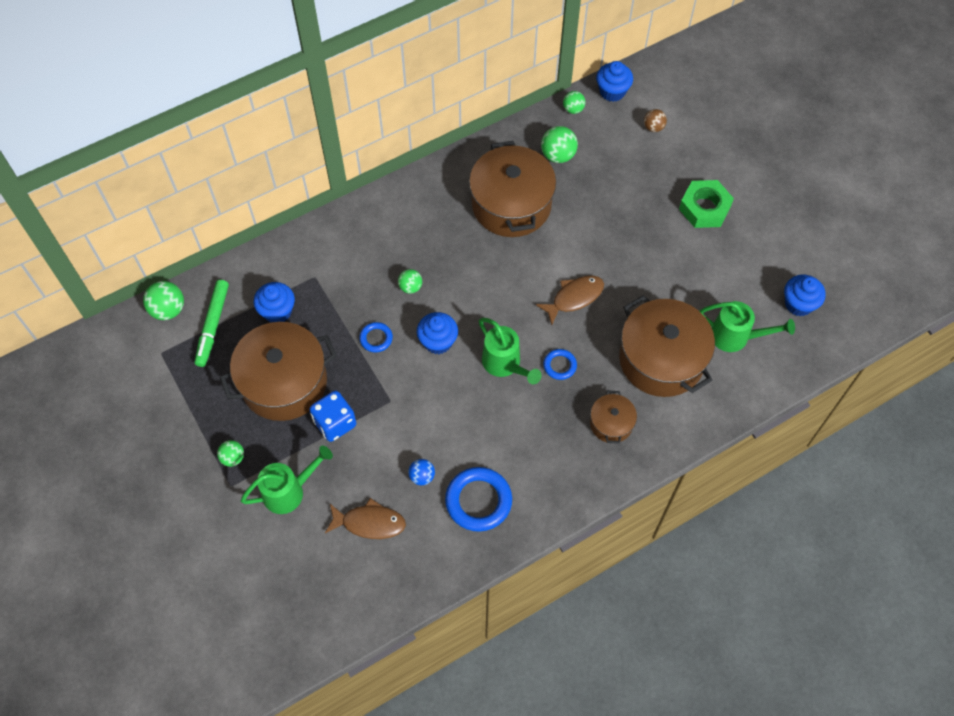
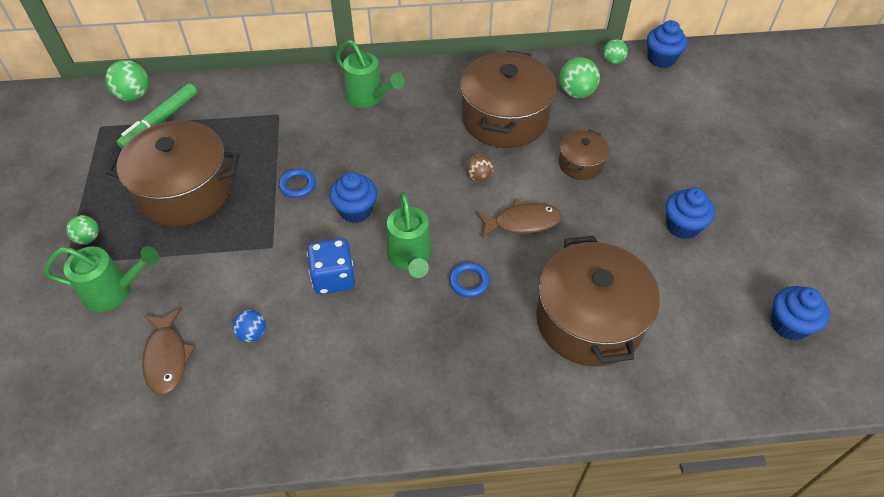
camera: 25 degrees right, 10 degrees down
(277, 311) = (225, 130): blue cupcake -> blue cupcake (682, 226)
(335, 423) = (204, 246): blue dice -> blue dice (333, 278)
(369, 523) = (167, 358): brown fish -> brown fish turned 45 degrees clockwise
(410, 287) = (361, 153): green ball -> none
(478, 501) = (294, 386): blue ring -> none
(611, 423) = (493, 366): brown pot -> brown pot (580, 164)
(653, 127) = (690, 100): brown ball -> brown ball (479, 177)
(704, 208) = (713, 188): green nut -> none
(735, 337) = (692, 330): green watering can -> green watering can (368, 97)

